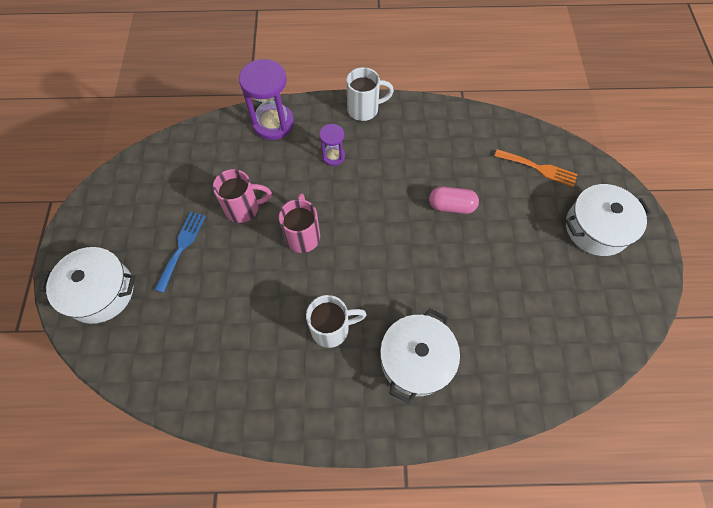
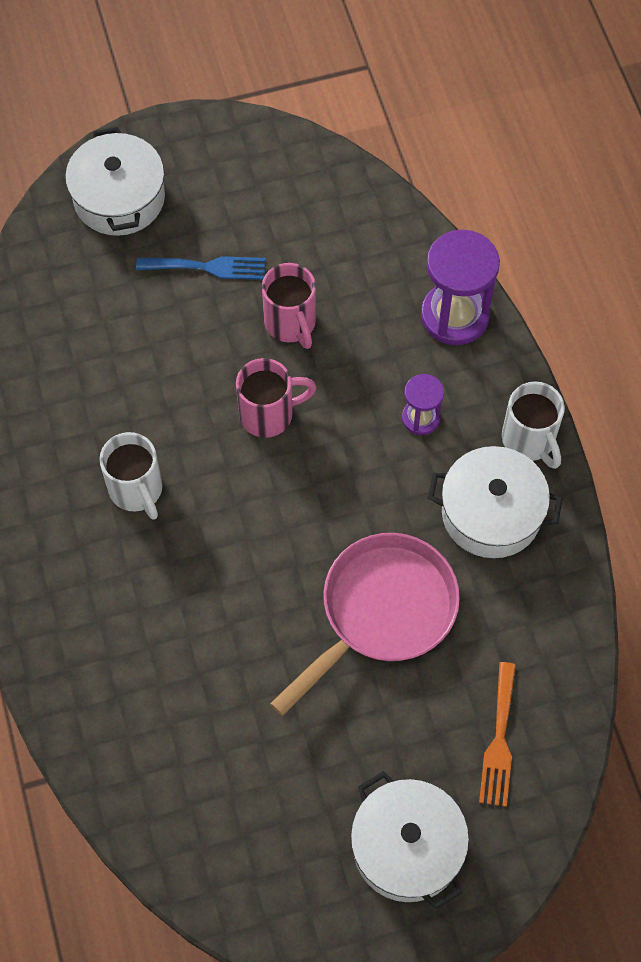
camera: 75 degrees right, 0 degrees up
(416, 360) = (118, 609): white pot -> white pot (491, 513)
(451, 206) = (381, 612): pink capsule -> pink pan

